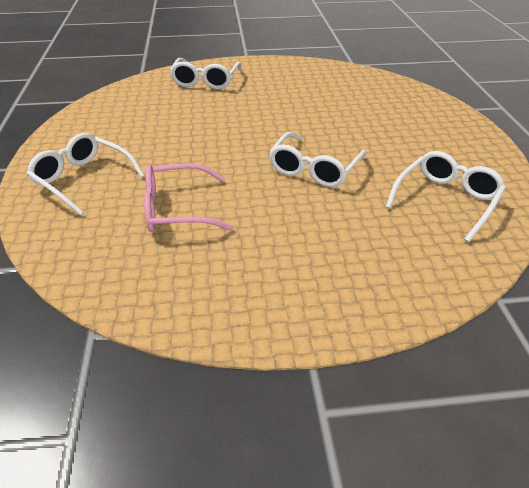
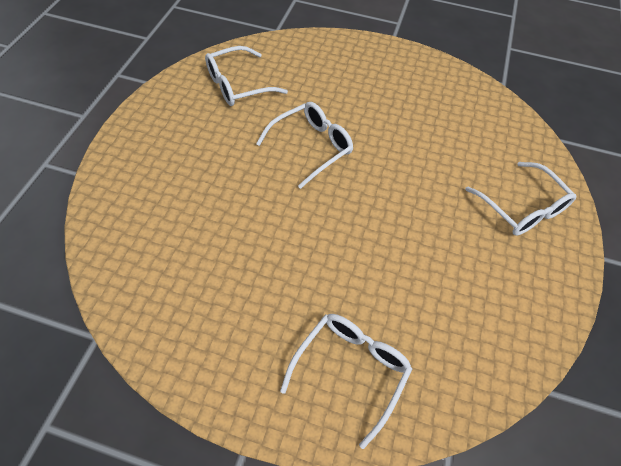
camera: 160 degrees left, 15 degrees up
(177, 209) = (441, 145): pink glasses -> none

